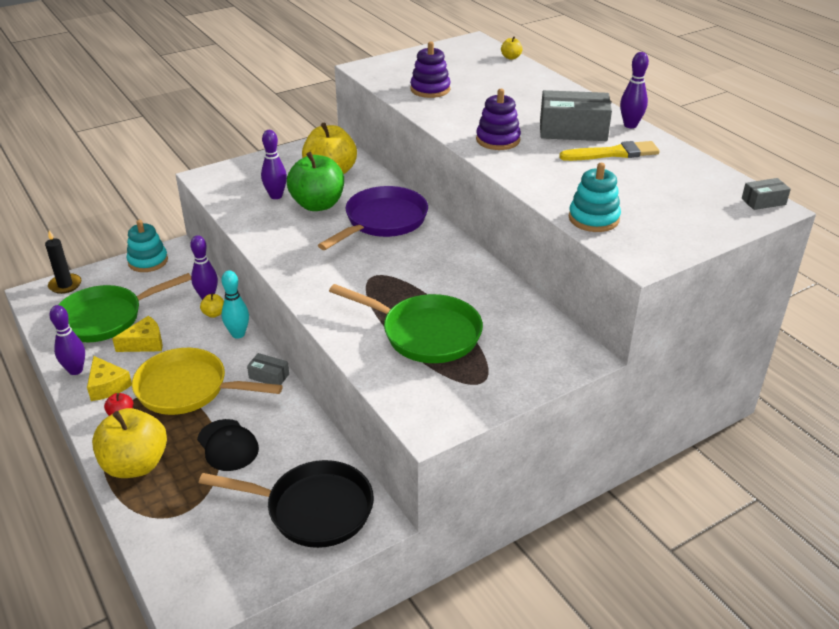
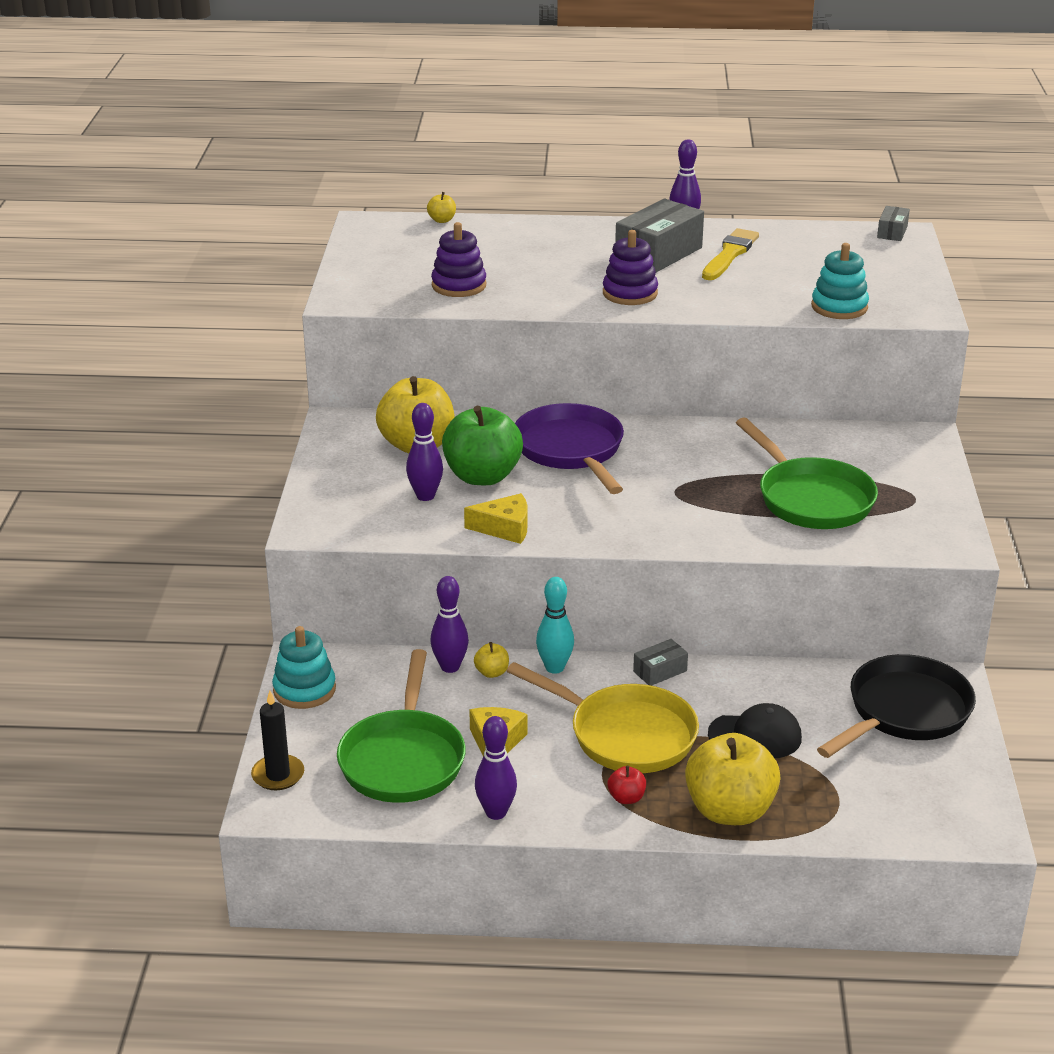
camera: 55 degrees left, 5 degrees down
(107, 386) = (556, 794): yellow cheese -> yellow cheese (505, 528)
(188, 389) = (625, 735): yellow pan -> yellow pan turned 105 degrees counterclockwise
(425, 334) = (811, 499): green pan -> green pan turned 90 degrees clockwise

